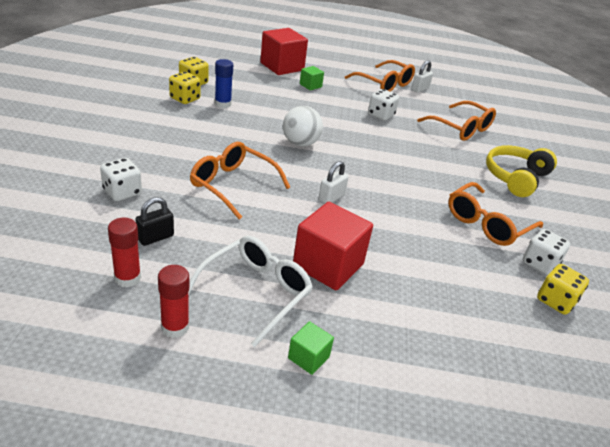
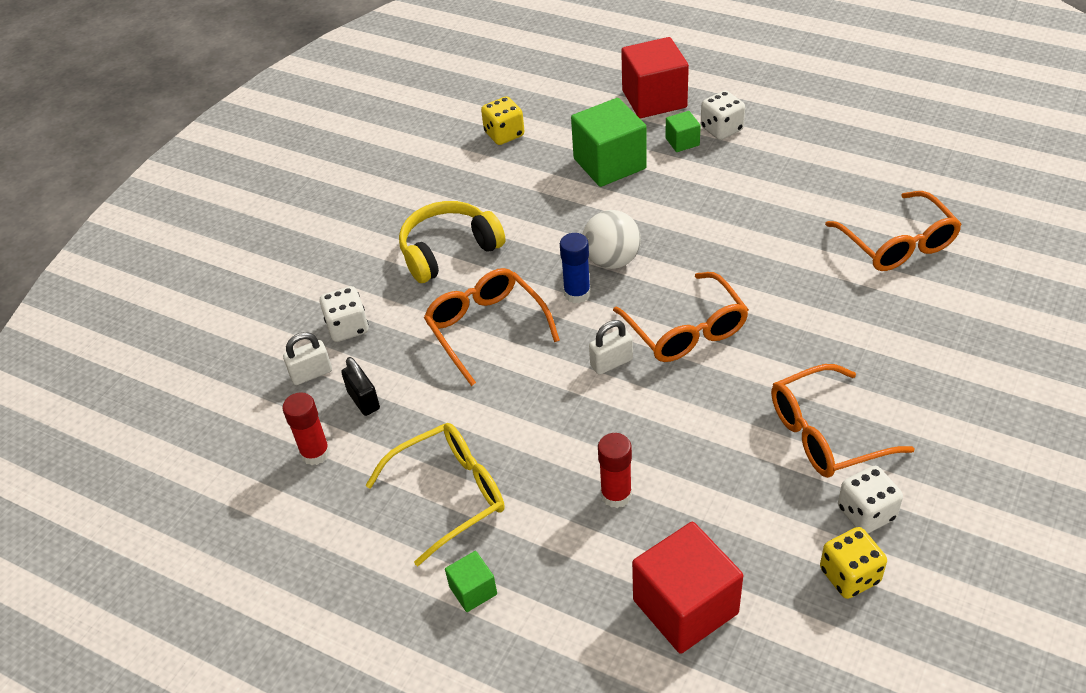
camera: 30 degrees right, 10 degrees up
(155, 237) = (363, 400): black padlock -> black padlock turned 75 degrees clockwise
(175, 327) = (344, 525): red glue stick -> red glue stick (616, 495)
(185, 99) = (480, 166): yellow dice -> none
(223, 104) = (530, 178): blue glue stick -> blue glue stick (577, 293)
(256, 292) = (450, 494): white glasses -> yellow glasses
(271, 96) = (609, 164): none -> green cube
(328, 265) = (555, 470): red cube -> red cube (685, 606)
(381, 115) = (769, 209): white dice -> white dice (721, 129)
(384, 84) = (813, 139): orange glasses -> orange glasses (686, 330)
(420, 89) = (872, 152): white padlock -> white padlock (311, 374)
(516, 178) = (933, 354): yellow headphones -> yellow headphones (449, 251)

